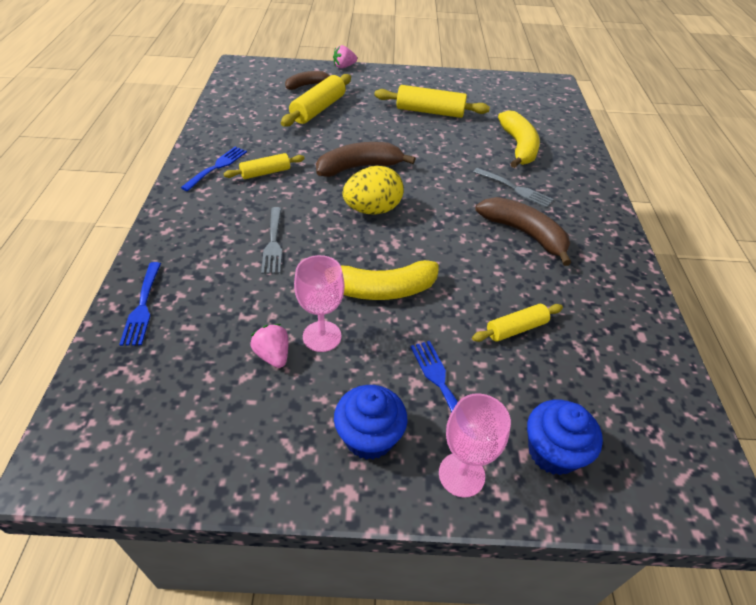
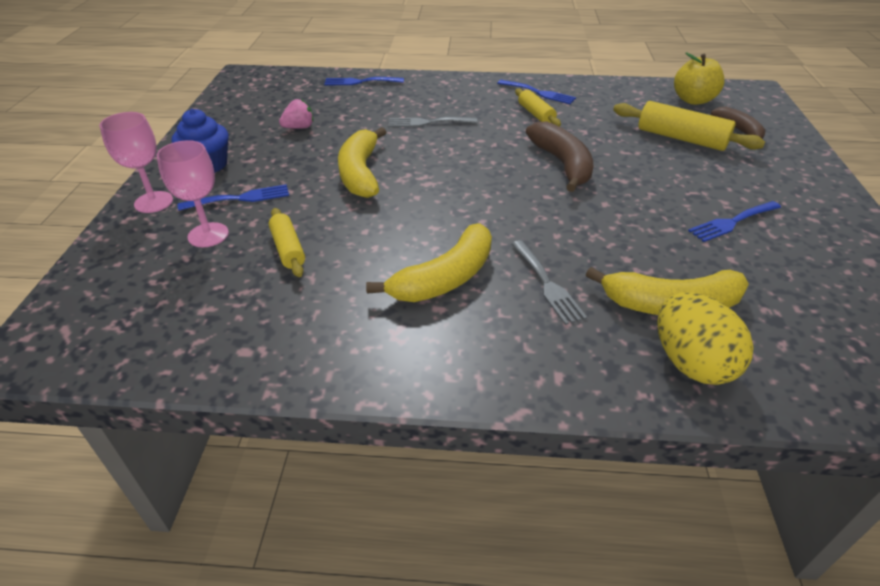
camera: 95 degrees right, 5 degrees down
(252, 93) = (693, 100): none -> yellow apple
(322, 336) = (312, 146): pink goblet -> pink goblet (208, 235)
(344, 66) = (818, 155): pink strawberry -> none
(372, 210) = (483, 171): yellow egg -> yellow egg (691, 362)
(430, 112) = (732, 222): yellow rolling pin -> blue fork
(515, 189) = (547, 284): grey fork -> grey fork turned 60 degrees counterclockwise
(524, 234) = (445, 278): brown banana -> yellow banana
(552, 452) = (143, 251): blue cupcake -> none

